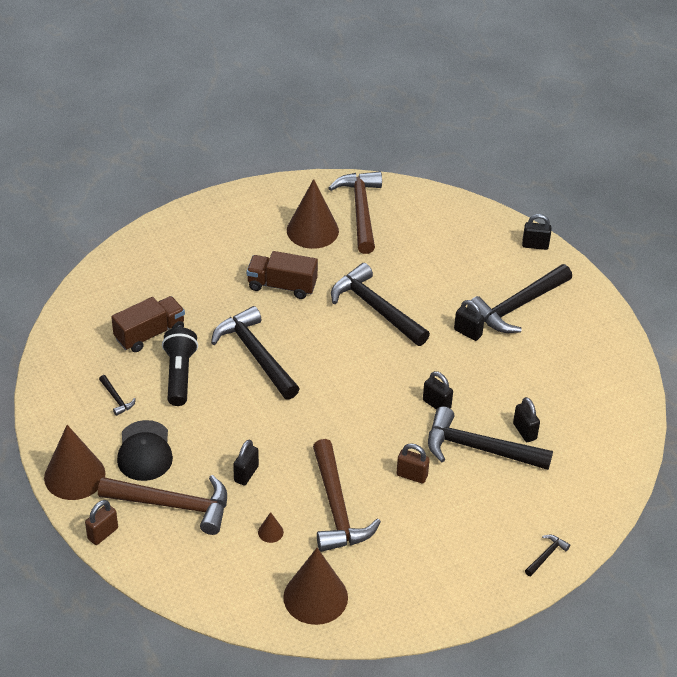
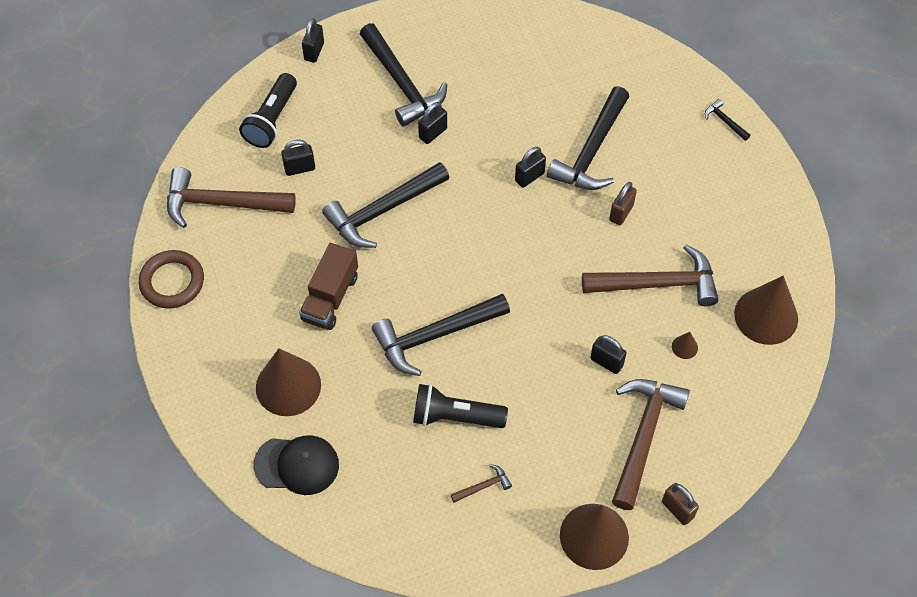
camera: 80 degrees left, 15 degrees up
(116, 399) = (483, 486): black hammer -> brown hammer
(144, 451) = (565, 460): black cap -> black cap (297, 465)
(150, 334) = (385, 444): brown truck -> none
(281, 194) = (172, 282): none -> brown ring
(312, 230) = (244, 256): brown cone -> brown cone (288, 386)
(453, 228) = (272, 120): none -> black flashlight
(524, 431) = (573, 109): black padlock -> black padlock (300, 168)

